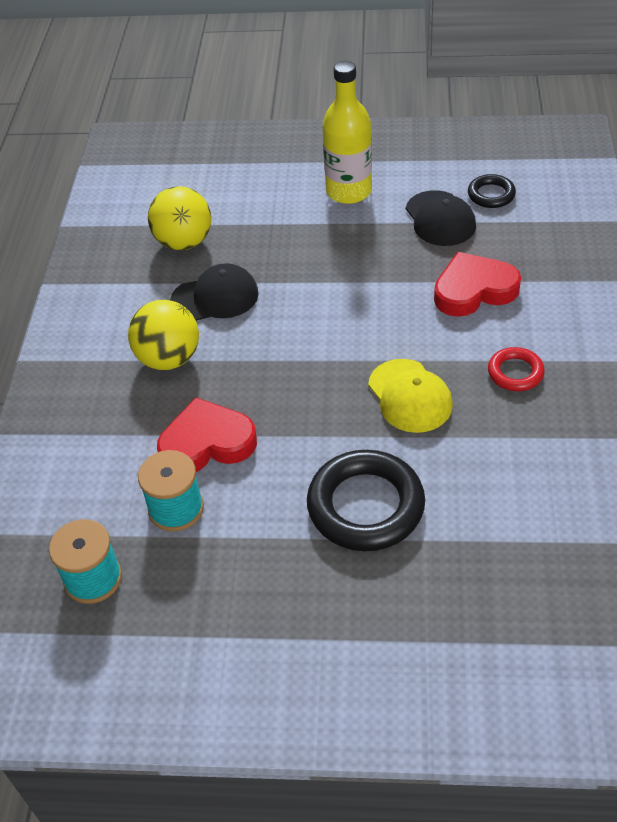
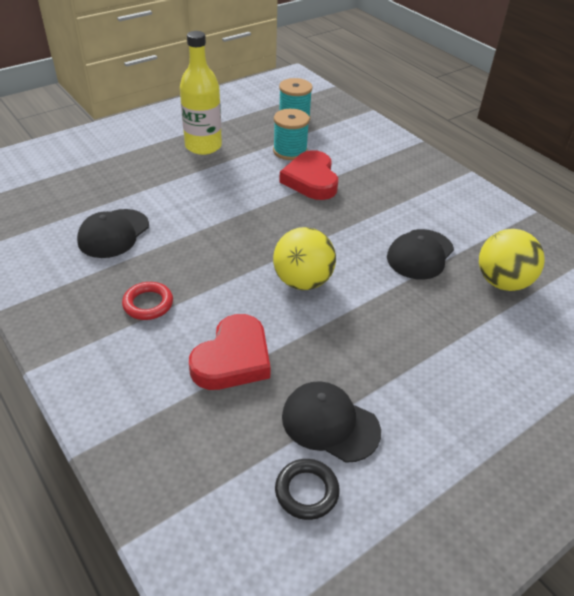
camera: 135 degrees right, 5 degrees down
(169, 359) = (392, 207): yellow ball -> yellow ball (302, 281)
(207, 443) = (311, 180): red heart -> red heart turned 135 degrees clockwise
(349, 191) = (448, 408): yellow bottle -> yellow bottle (203, 146)
(365, 506) = (189, 190): black ring -> none
(410, 396) = (214, 254): yellow cap -> none
(502, 481) = (113, 234): none -> black cap

